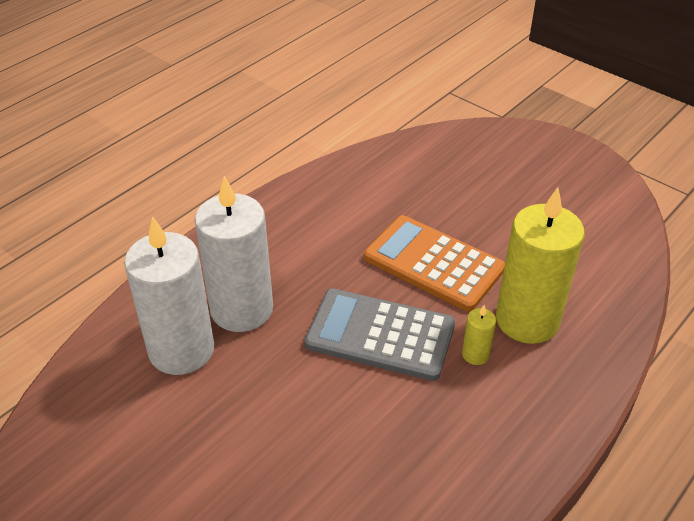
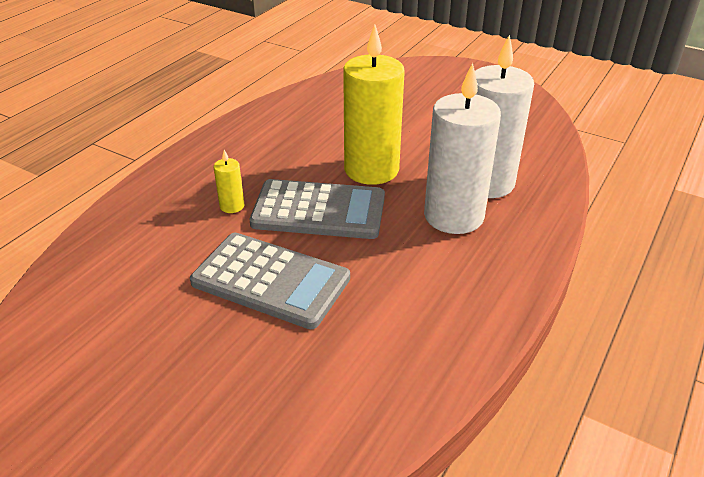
camera: 170 degrees right, 5 degrees down
(433, 263) = (271, 280): orange calculator -> grey calculator
(527, 320) = (178, 237): yellow candle -> yellow candle (371, 169)

